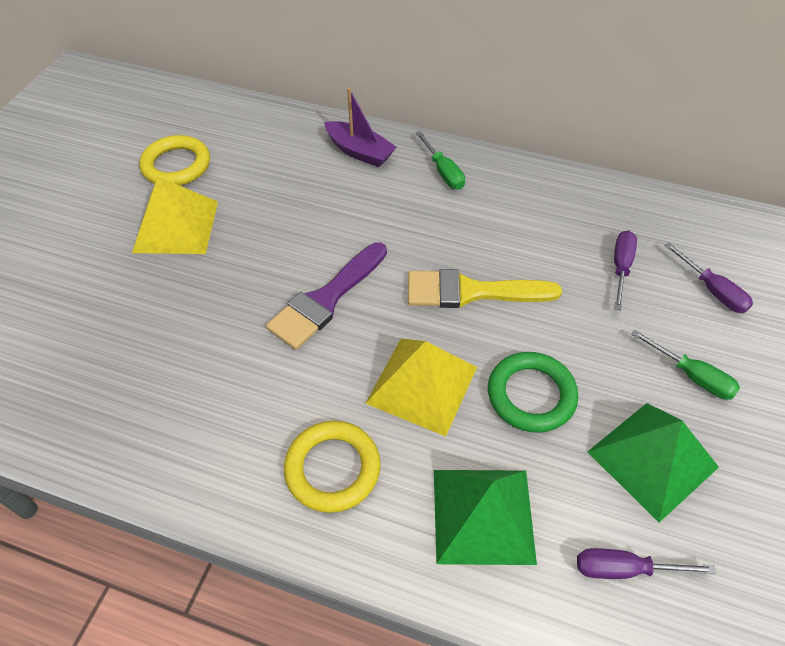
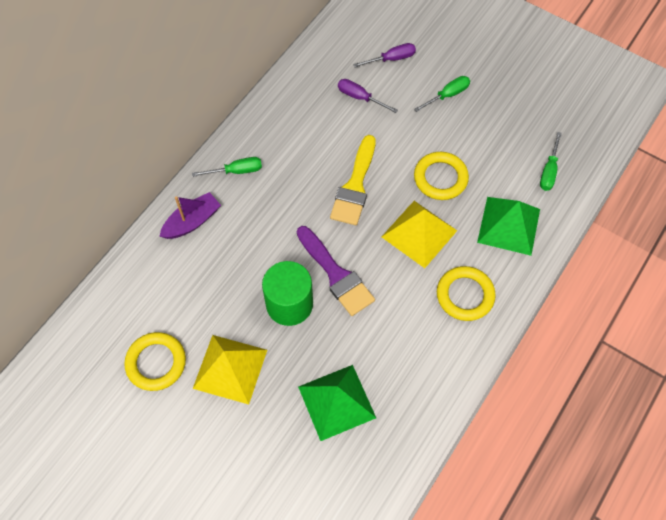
camera: 75 degrees left, 10 degrees up
(271, 261) = (289, 304): none -> green cylinder
(531, 395) = (440, 178): green ring -> yellow ring
(624, 569) = (549, 171): purple screwdriver -> green screwdriver
(652, 459) = (493, 135): green pyramid -> green pyramid (337, 402)

